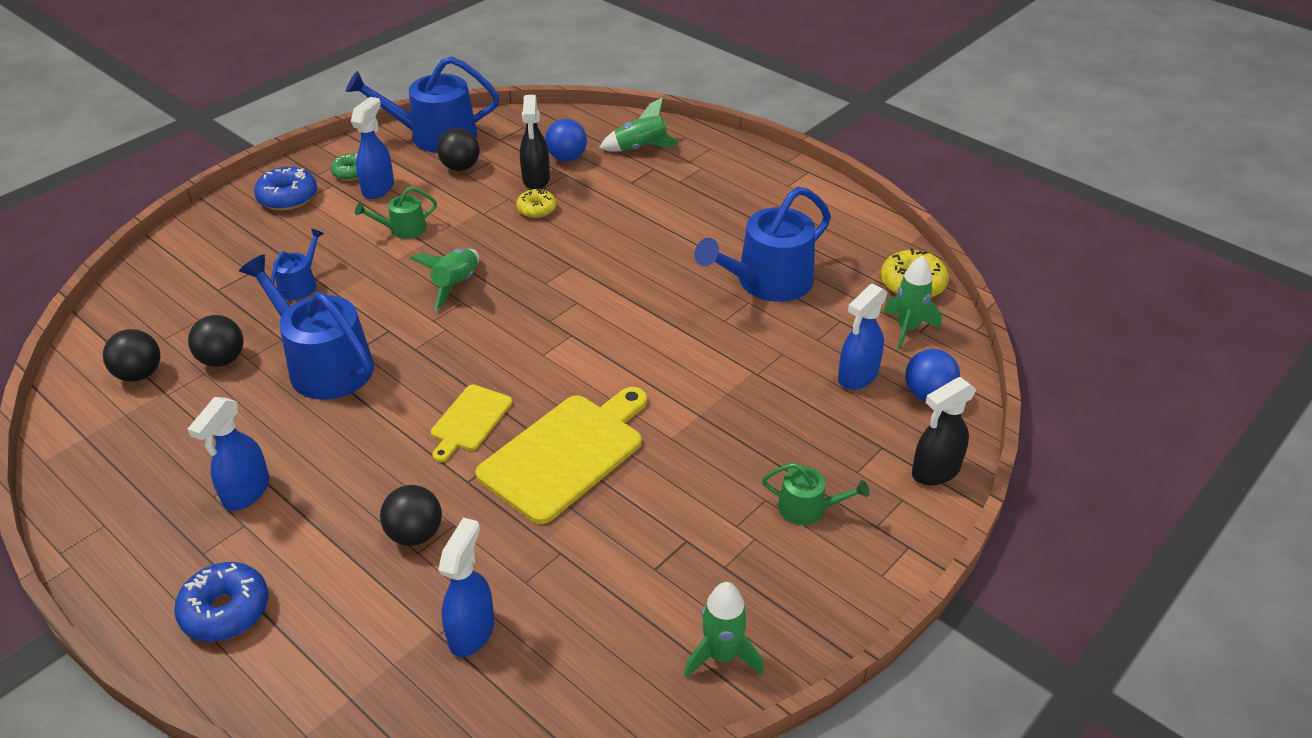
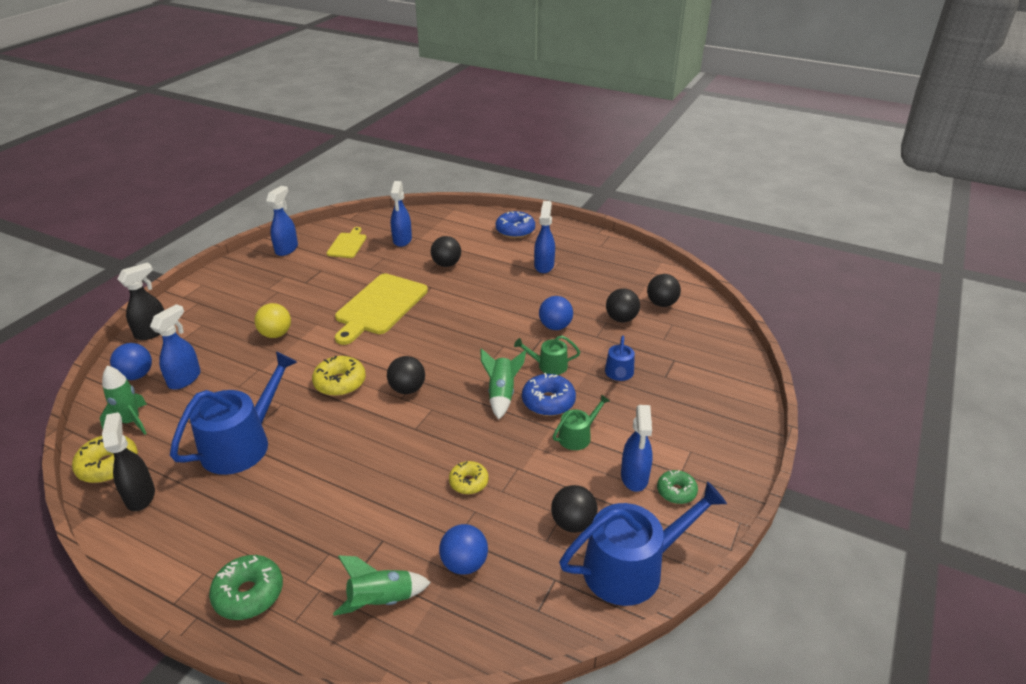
camera: 165 degrees right, 5 degrees down
(288, 197) = (706, 449): blue donut -> blue donut (548, 402)
(324, 364) = (555, 326): blue watering can -> blue ball
(470, 420) = (444, 313): yellow cutting board -> yellow cutting board (347, 244)
(536, 180) = (485, 521): black spray bottle -> black spray bottle (140, 495)
(566, 311) = (407, 389): none -> black ball
(648, 334) = (340, 383): none -> yellow donut
(721, 655) = (287, 249): green rocket -> blue spray bottle
(736, 429) = (276, 334): none -> yellow ball
(747, 167) = (249, 594): none -> green donut
(808, 508) = (236, 304): green watering can -> green watering can (548, 365)

